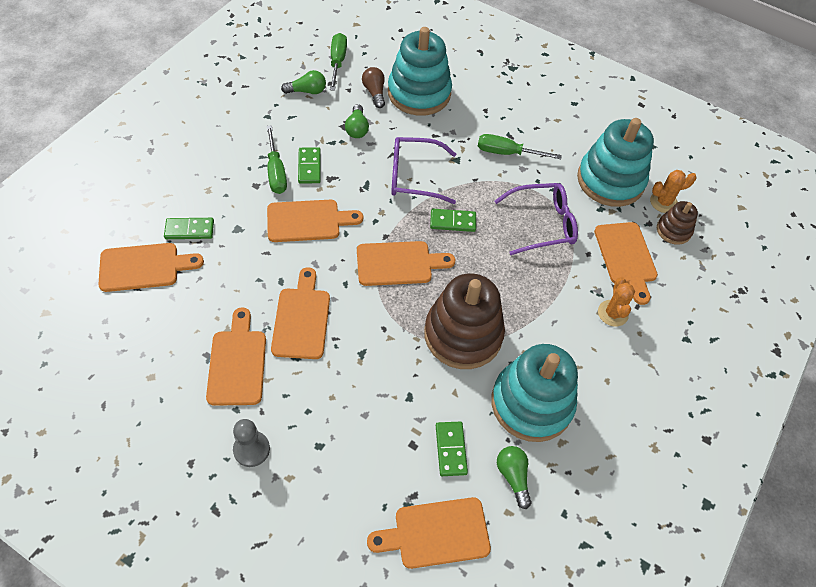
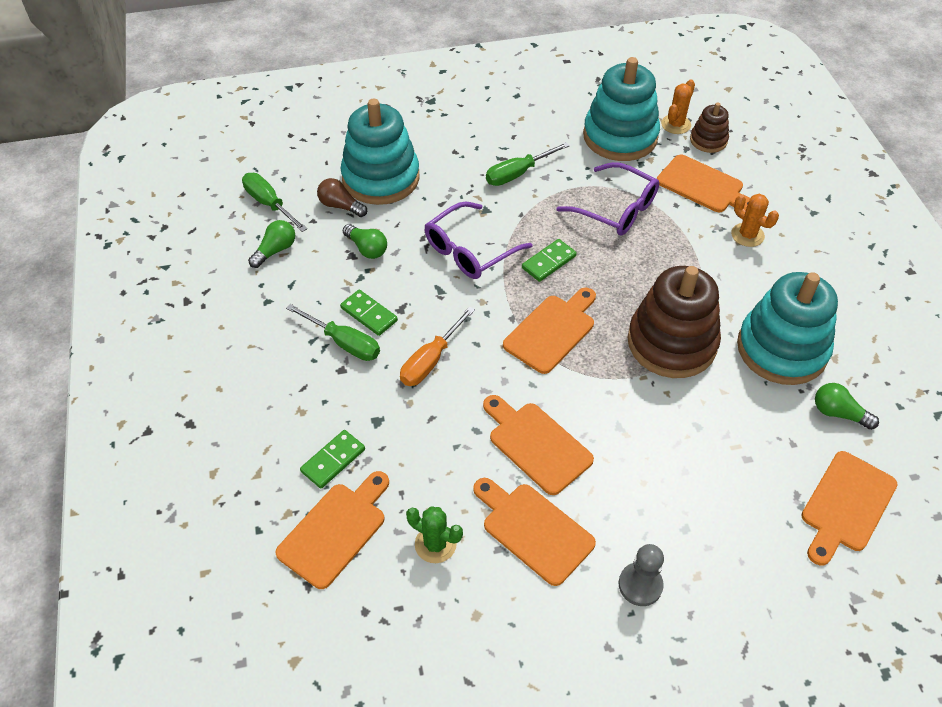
camera: 40 degrees left, 5 degrees down
(180, 321) = (435, 544): none -> green cactus
(308, 221) = (431, 360): orange cutting board -> orange screwdriver
(450, 449) = (775, 436): green domino -> none
(542, 224) = (616, 209): purple glasses -> purple glasses turned 90 degrees clockwise

